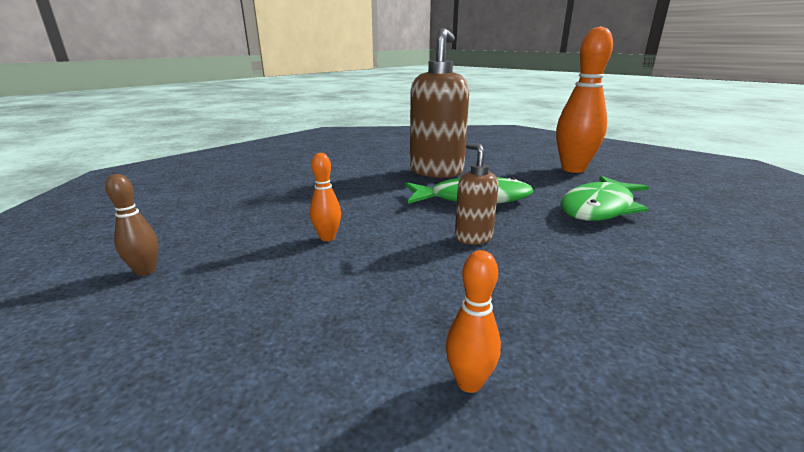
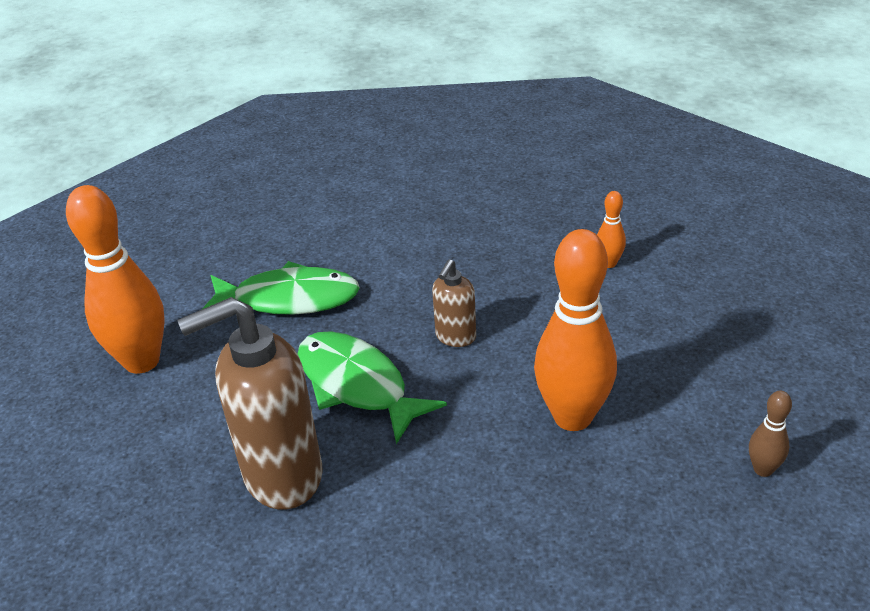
camera: 130 degrees left, 15 degrees up
(327, 238) = (572, 417): orange bowling pin -> orange bowling pin, size x2.24

